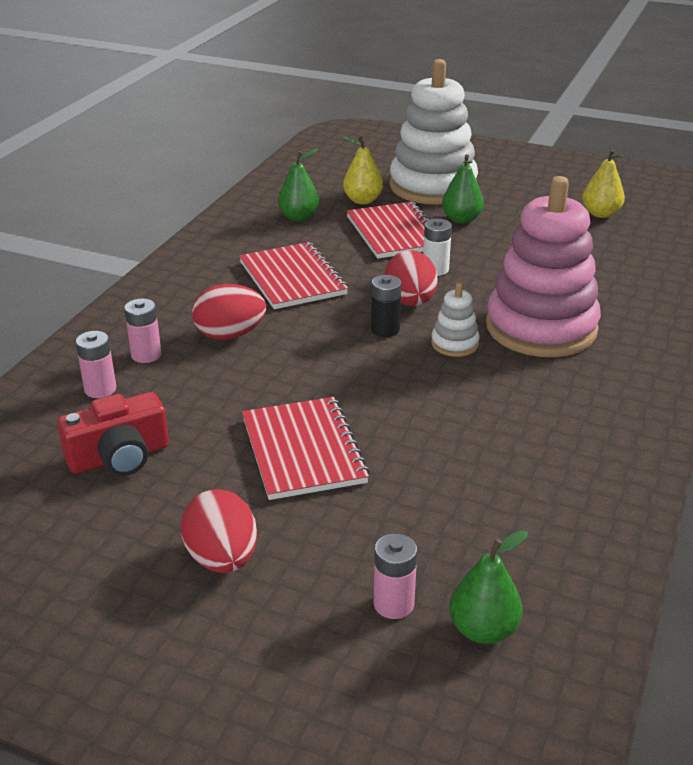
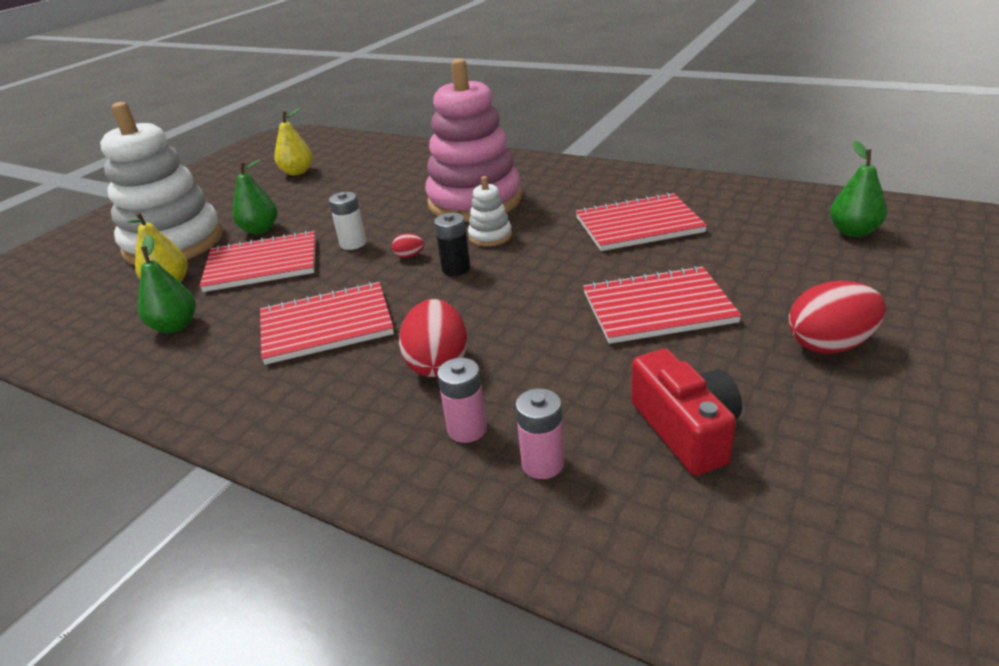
camera: 80 degrees left, 0 degrees up
(393, 604) = (845, 263): pink battery -> none
(410, 302) = (409, 256): red egg -> red egg, size x0.46
(489, 443) = (638, 225): none -> red notebook

